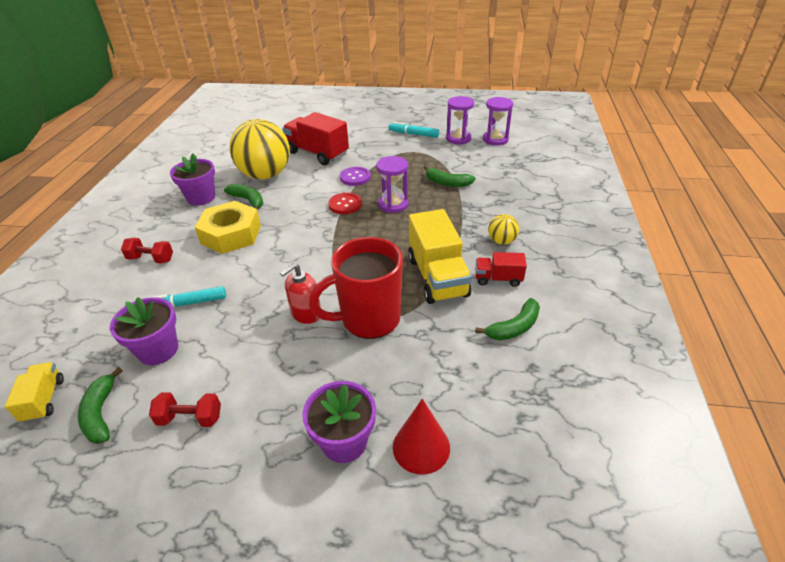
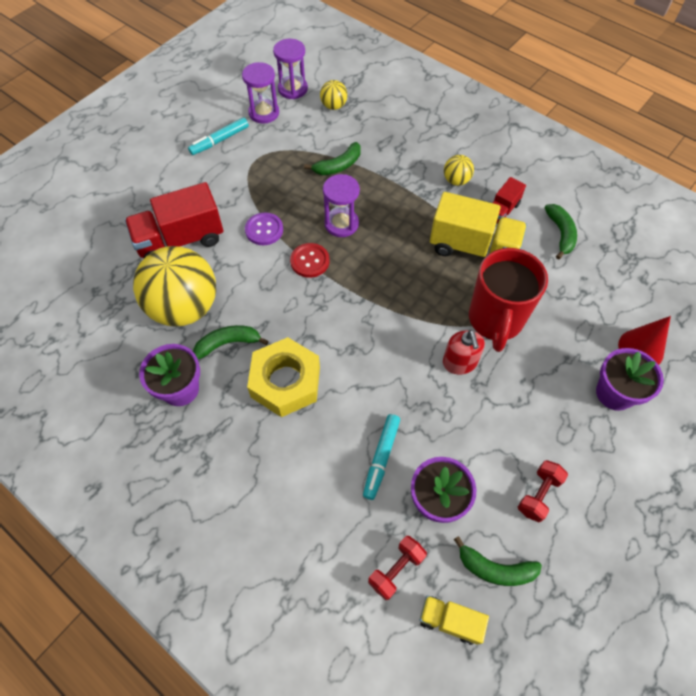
camera: 60 degrees left, 20 degrees up
(151, 259) = (275, 475): red dumbbell -> red dumbbell (396, 569)
(502, 160) = (334, 106): none -> yellow ball

